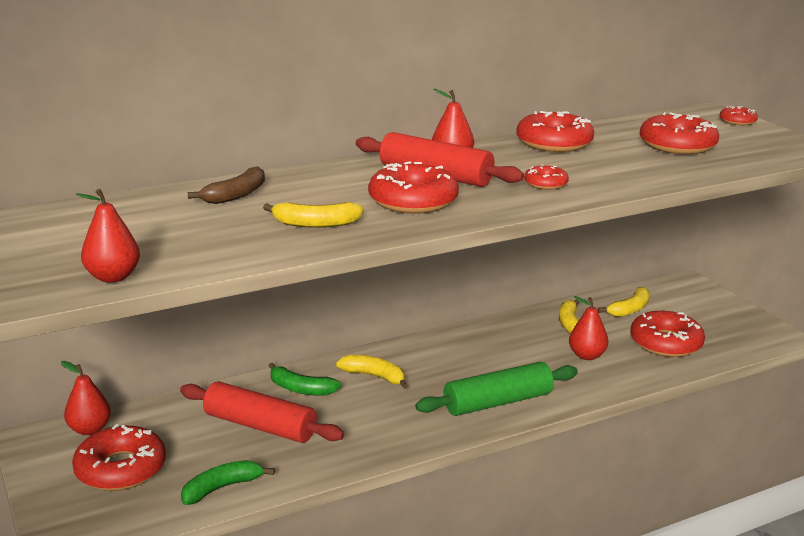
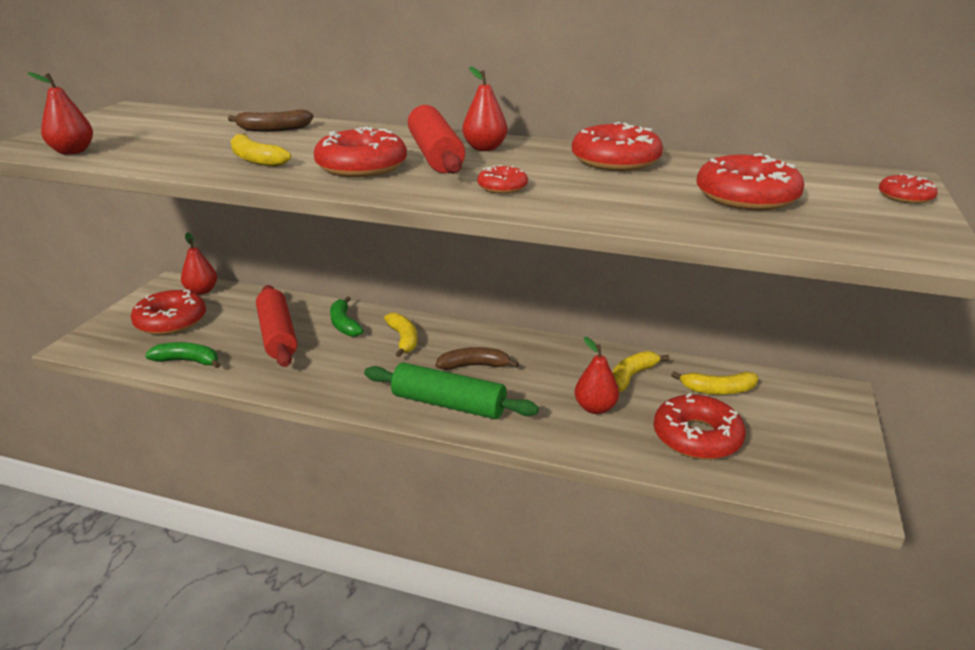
camera: 45 degrees right, 5 degrees up
(464, 368) = (474, 366): none -> brown banana

